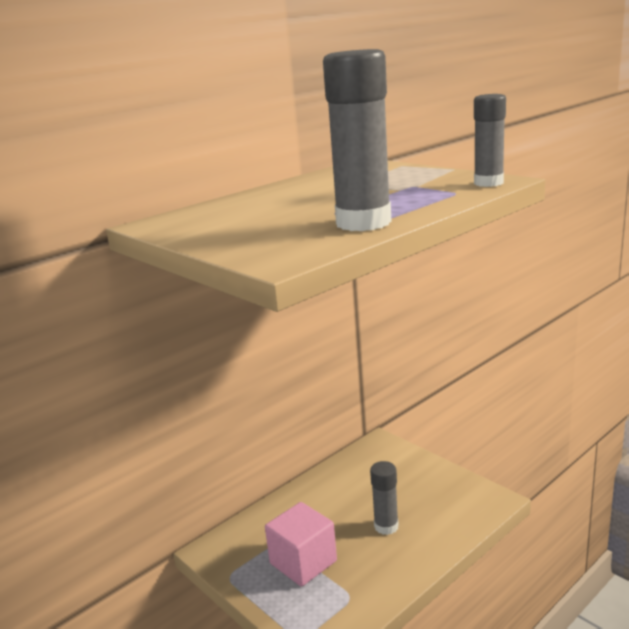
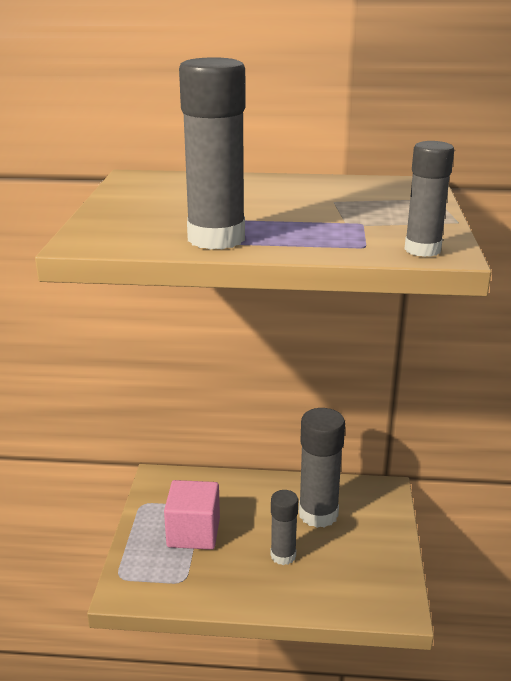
camera: 45 degrees right, 5 degrees up
(364, 486) = (318, 514): none -> grey glue stick

